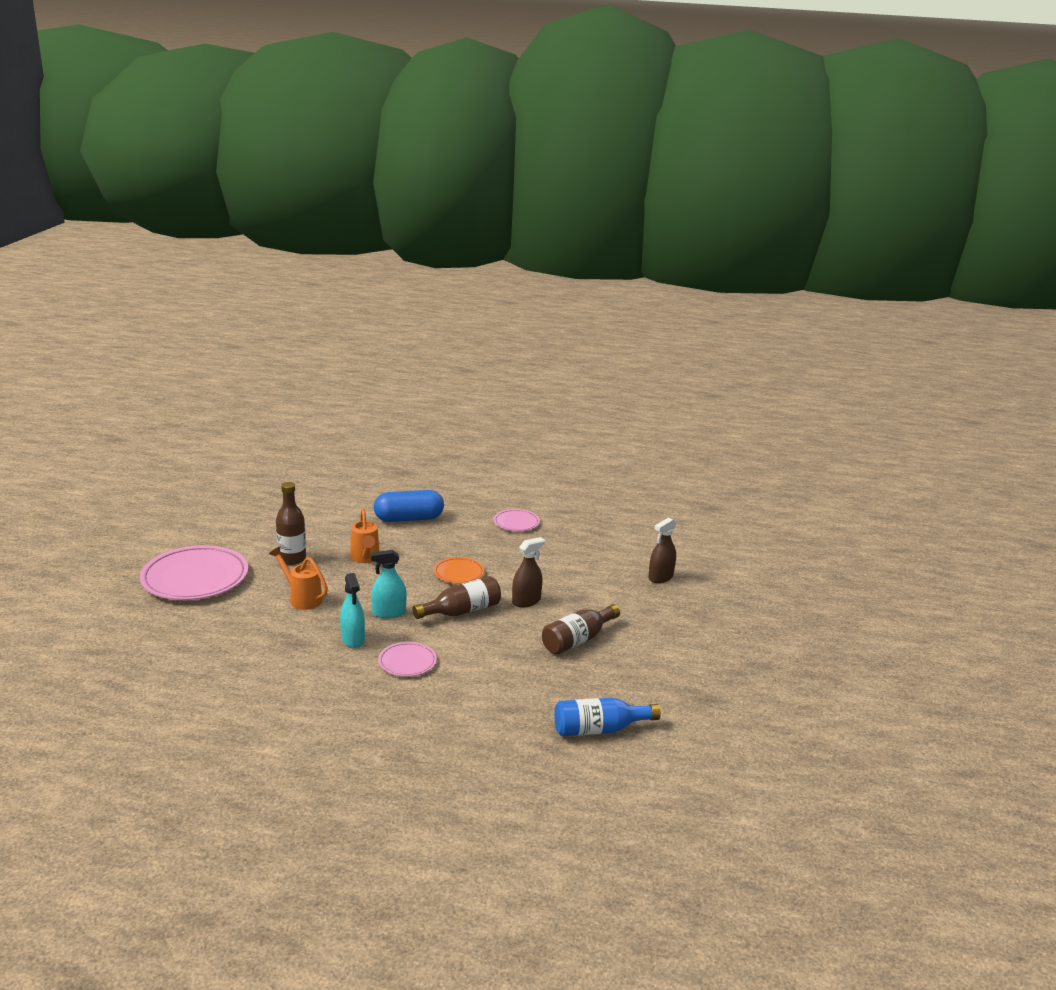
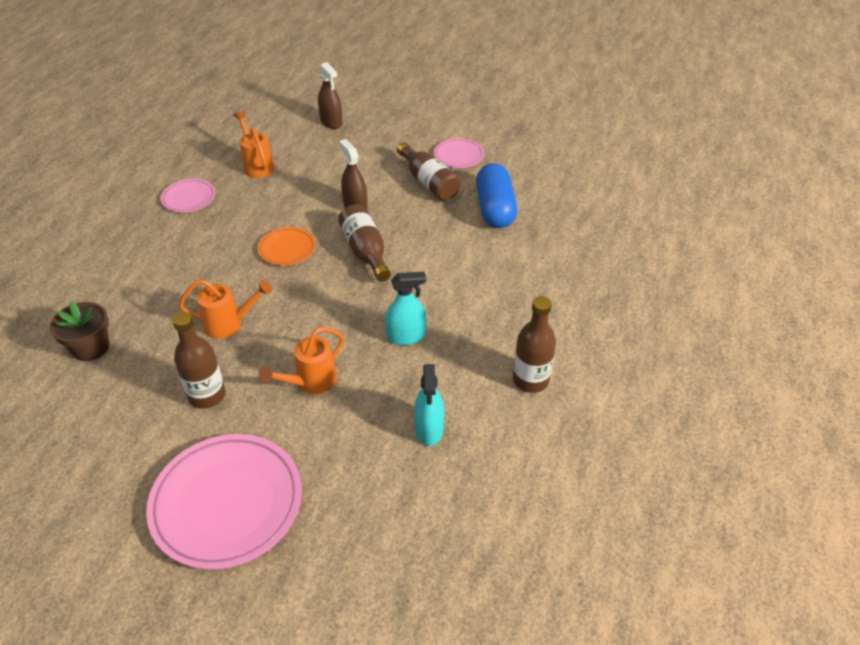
camera: 80 degrees left, 20 degrees up
(297, 708) = (530, 380): none -> brown bottle
(340, 511) = (91, 347): none -> brown flower pot
(389, 613) = (358, 306): turquoise spray bottle -> turquoise spray bottle (429, 429)
(407, 662) = (454, 295): pink plate -> pink plate (458, 156)
(409, 519) = (141, 283): blue capsule -> blue capsule (495, 209)
(573, 547) = (257, 165): none -> orange watering can
(599, 729) = (559, 187): blue bottle -> none

